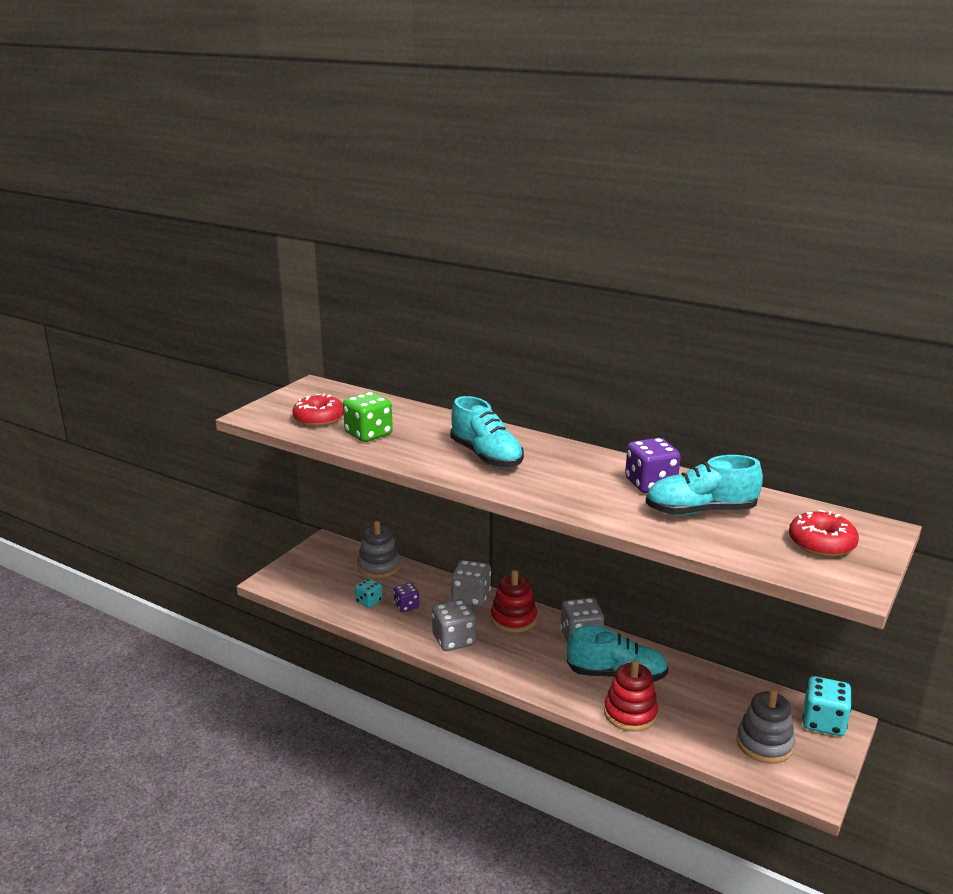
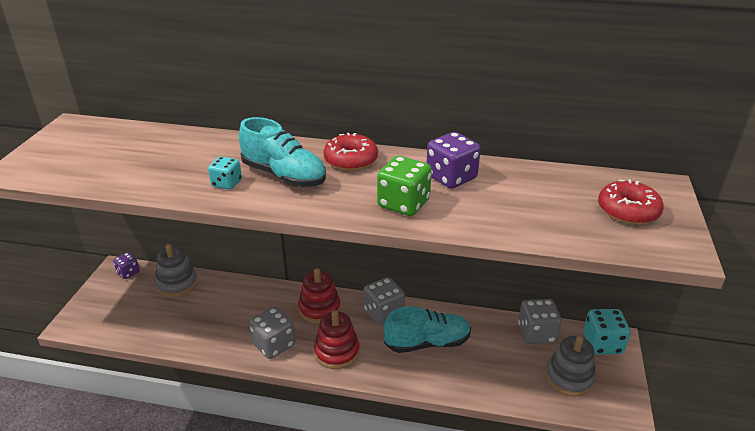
camera: 20 degrees left, 10 degrees up
(319, 419) = (91, 163): red donut -> red donut (351, 160)
(368, 434) = (152, 172): green dice -> green dice (403, 203)
(369, 601) = (179, 323): turquoise dice -> turquoise dice (226, 183)
(406, 606) = (217, 319): purple dice -> purple dice (128, 272)
(471, 598) = (274, 296): grey dice -> grey dice (536, 333)
(630, 713) = (454, 379): red stacking toy -> red stacking toy (337, 352)
(700, 511) = (510, 198): turquoise shoe -> none

